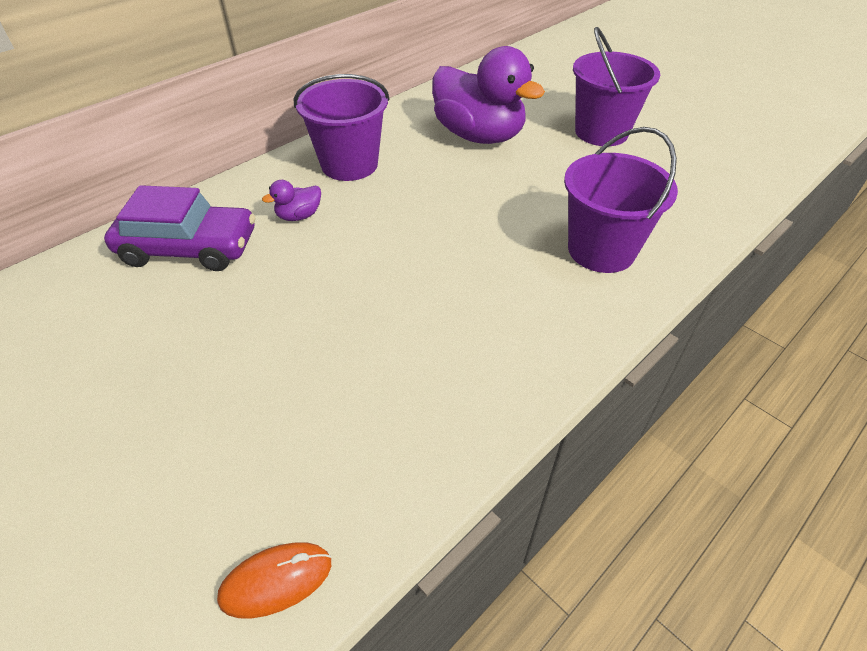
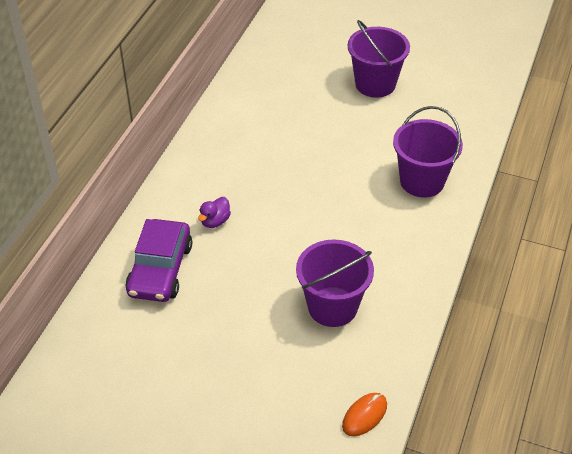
camera: 25 degrees left, 0 degrees up
(189, 248) = (160, 269): purple car -> purple car turned 120 degrees clockwise
(349, 164) = (217, 168): purple bucket -> purple bucket (332, 307)
(479, 136) = (292, 114): purple duck -> none

